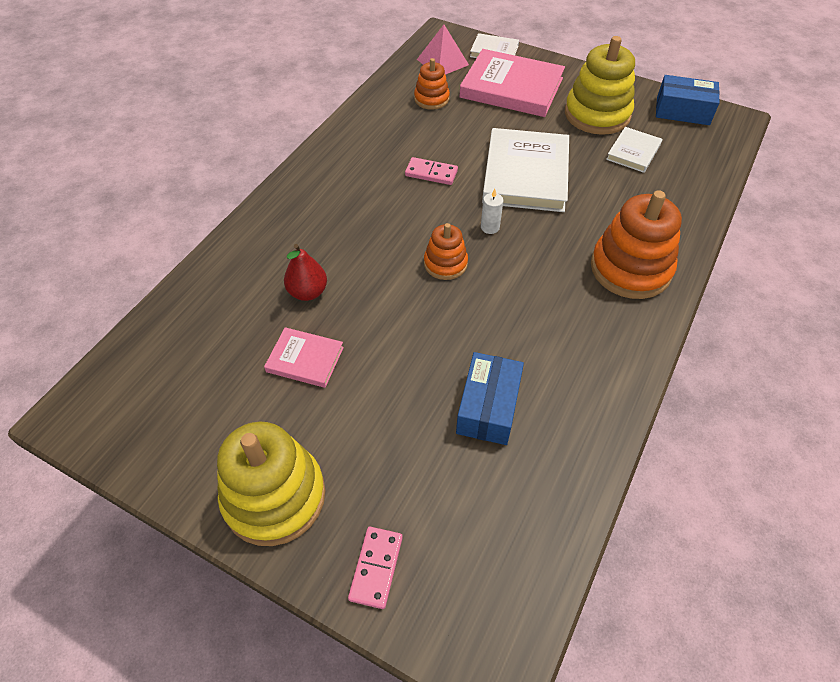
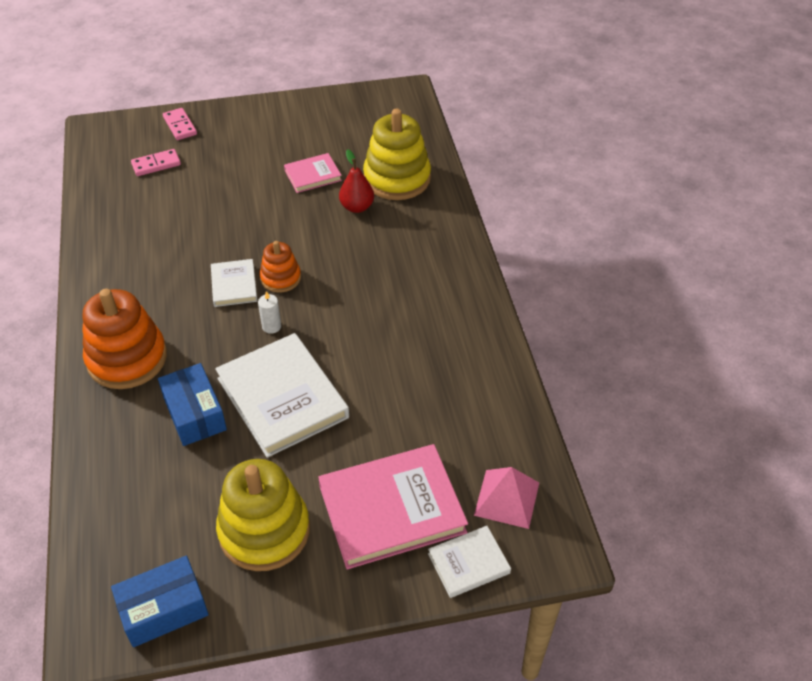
camera: 140 degrees right, 5 degrees down
(274, 496) = (258, 121): yellow stacking toy -> yellow stacking toy (397, 178)
(431, 99) = (458, 432): orange stacking toy -> none
(431, 173) = (368, 346): pink domino -> pink domino (156, 164)
(488, 407) = (174, 212): blue box -> blue box (195, 413)
(633, 152) = (191, 497): white book -> white book (234, 285)

